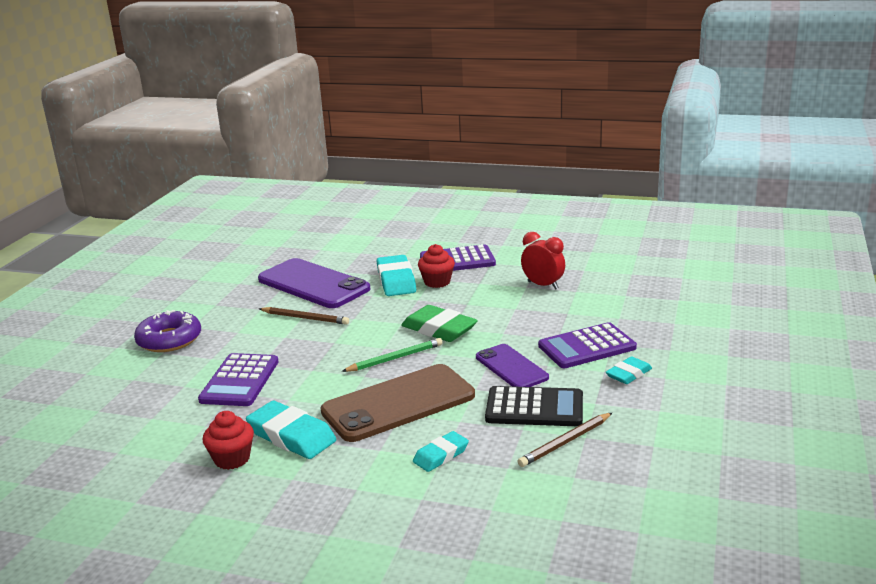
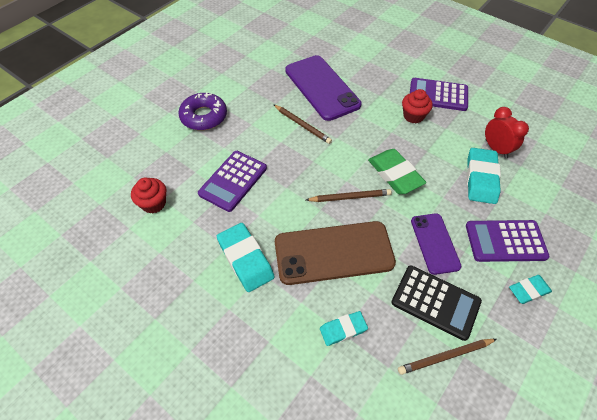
camera: 20 degrees right, 30 degrees up
(232, 459) = (197, 268): red cupcake -> red cupcake (154, 203)
(395, 358) = (350, 197): green pencil -> brown pencil
(396, 281) = (383, 104): turquoise eraser -> turquoise eraser (481, 178)

